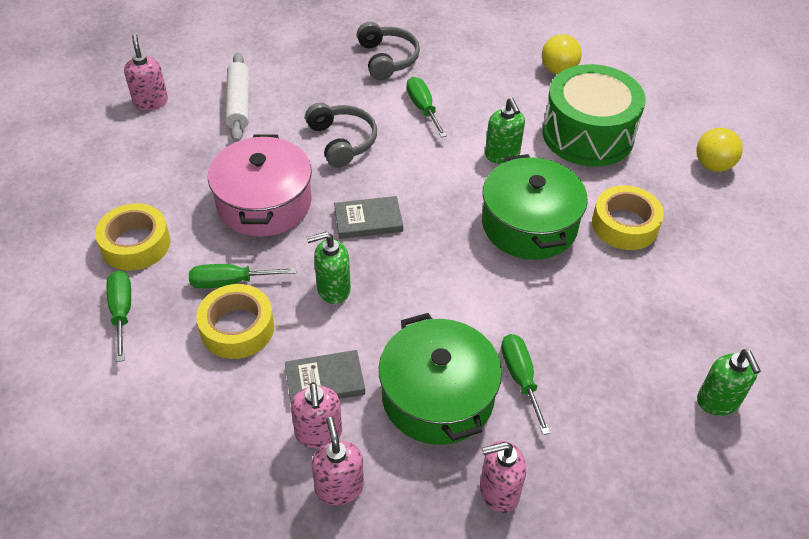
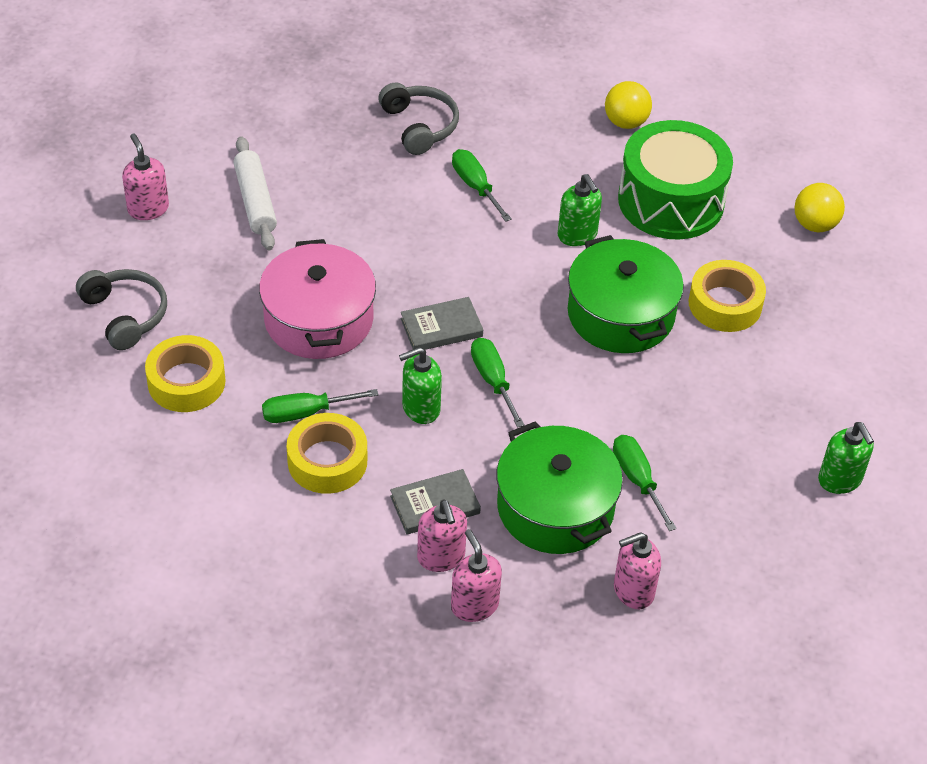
camera: 10 degrees left, 0 degrees up
(122, 312) = (196, 458): green screwdriver -> green screwdriver (493, 380)
(342, 141) = (390, 236): grey headphones -> grey headphones (125, 315)

